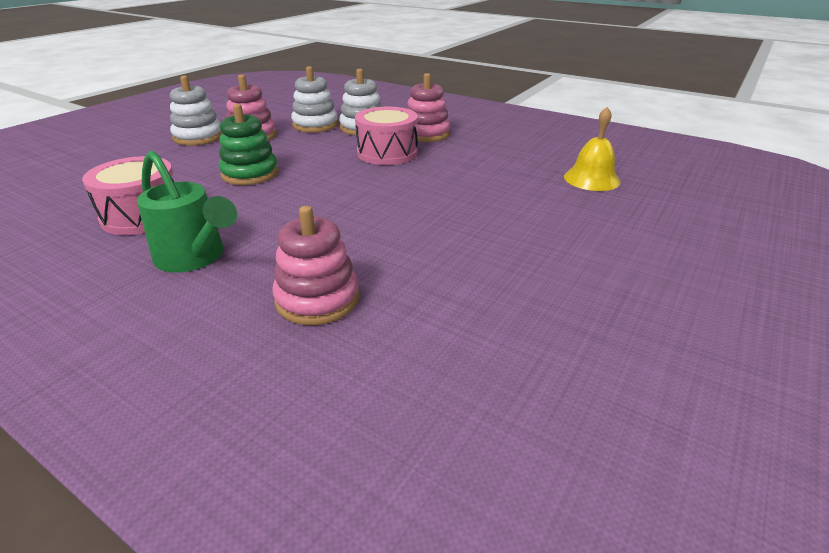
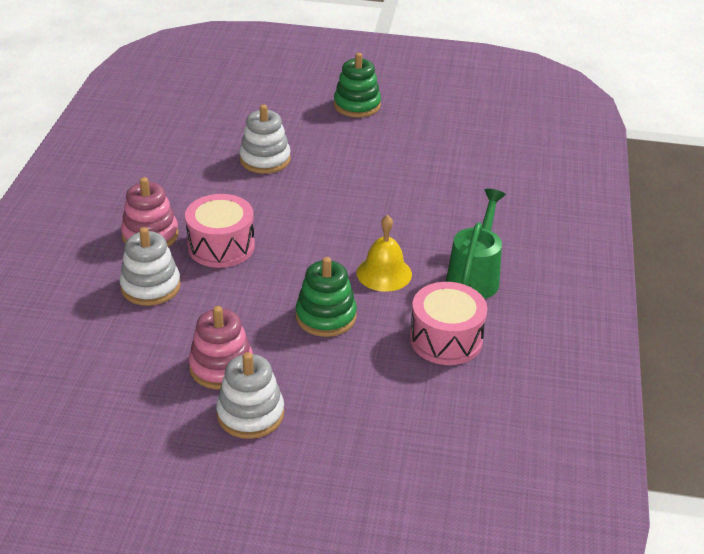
camera: 115 degrees left, 5 degrees up
(315, 125) = (156, 329): white stacking toy -> white stacking toy (265, 159)
(317, 299) = (471, 207): pink stacking toy -> none
(591, 179) = (221, 130): yellow bell -> yellow bell (384, 273)
(648, 276) = (357, 105): none -> green stacking toy

